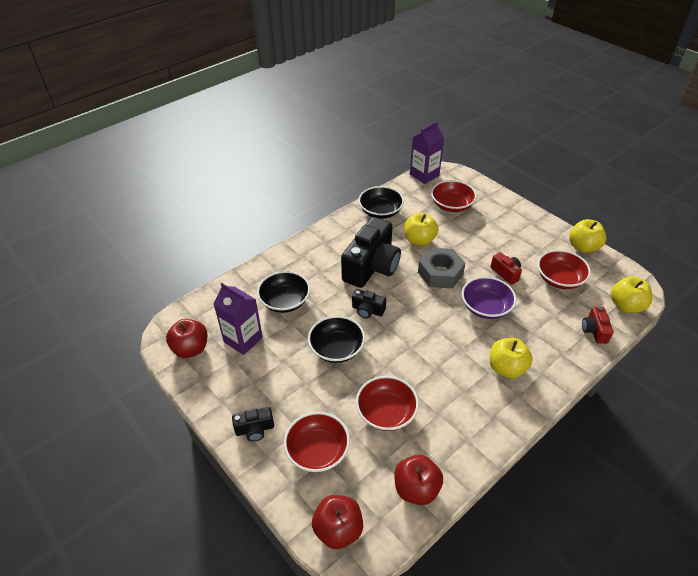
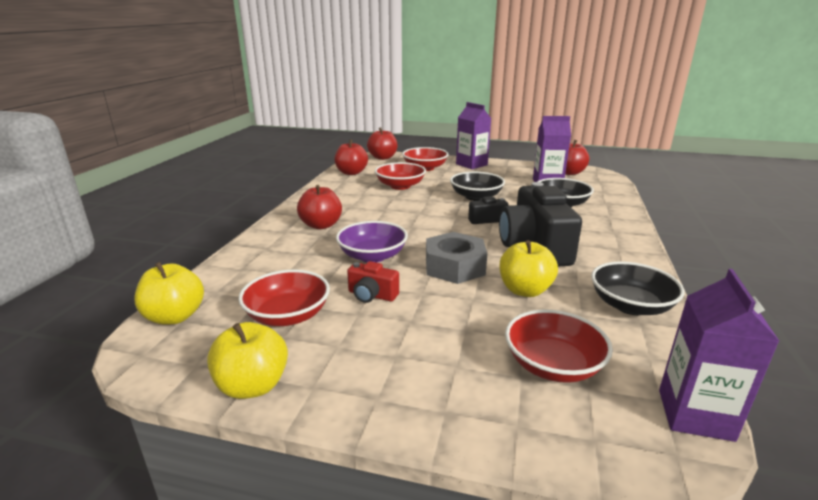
camera: 145 degrees right, 20 degrees down
(255, 429) = (471, 164): black camera -> purple carton
(506, 368) = (321, 225): yellow apple -> red apple
(594, 331) = (227, 276): red camera -> none

